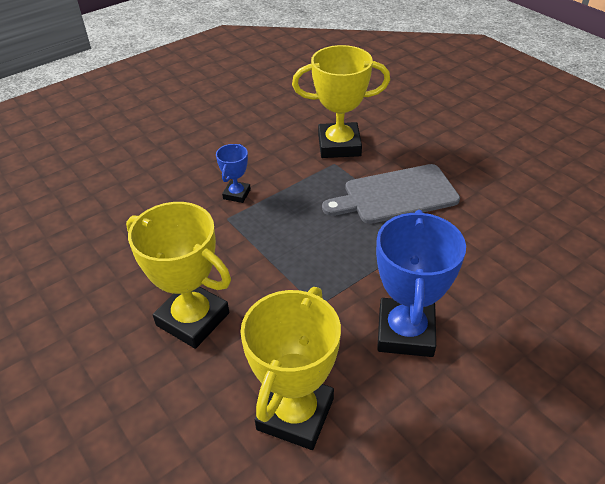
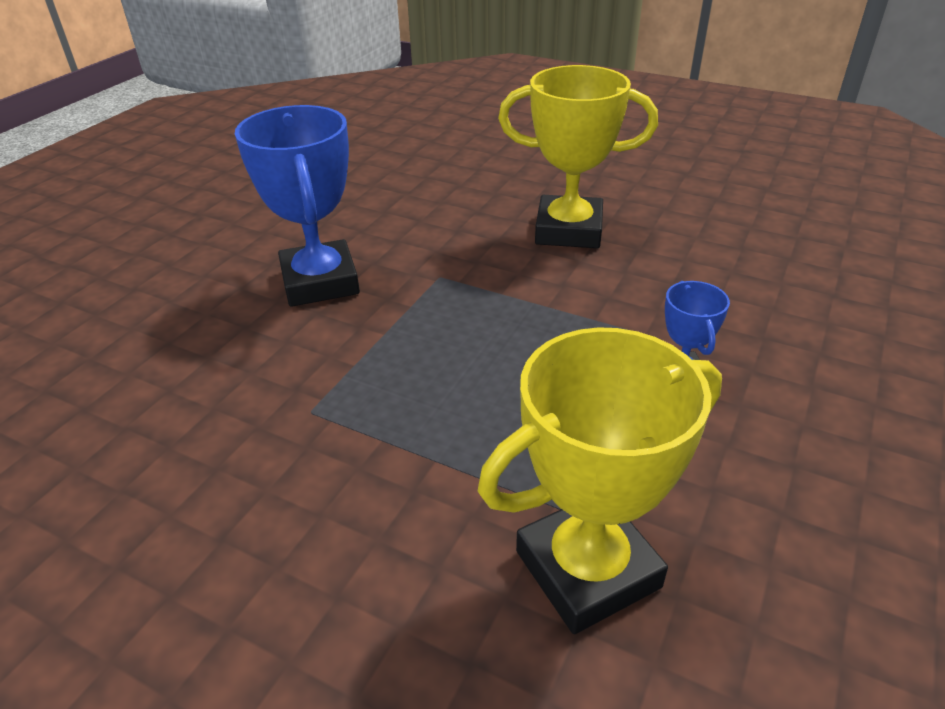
camera: 155 degrees right, 5 degrees down
(295, 414) = (409, 203): yellow trophy -> none
(396, 195) = (395, 470): grey cutting board -> none

